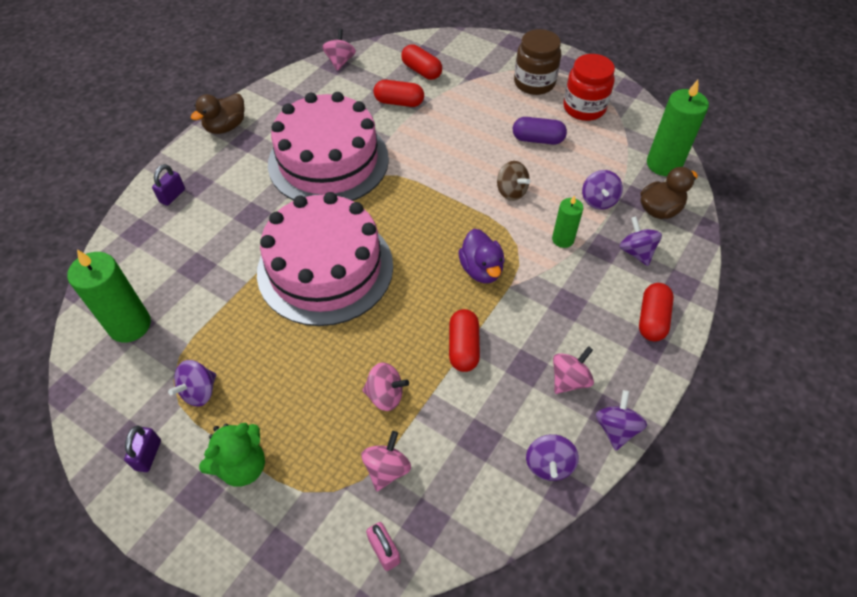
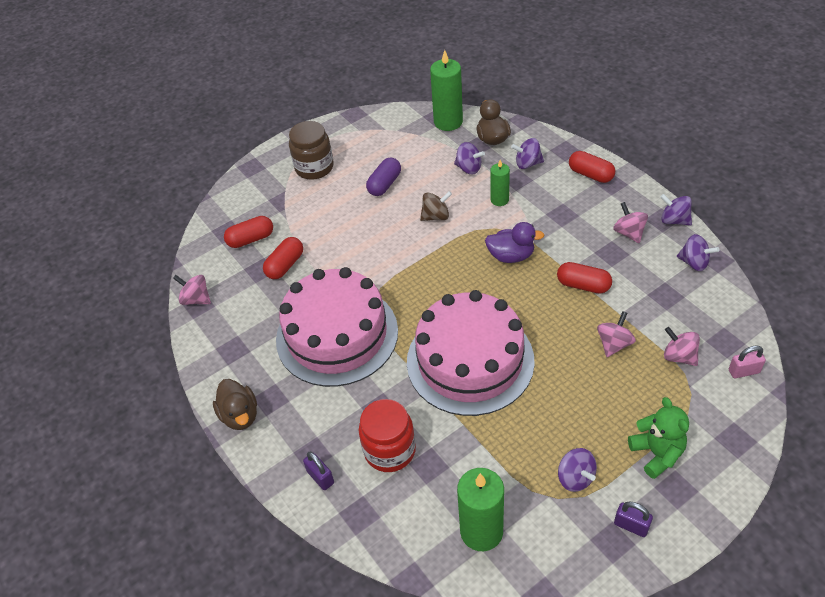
camera: 65 degrees left, 5 degrees down
(584, 108) = (363, 146): red jar -> red jar (390, 450)

